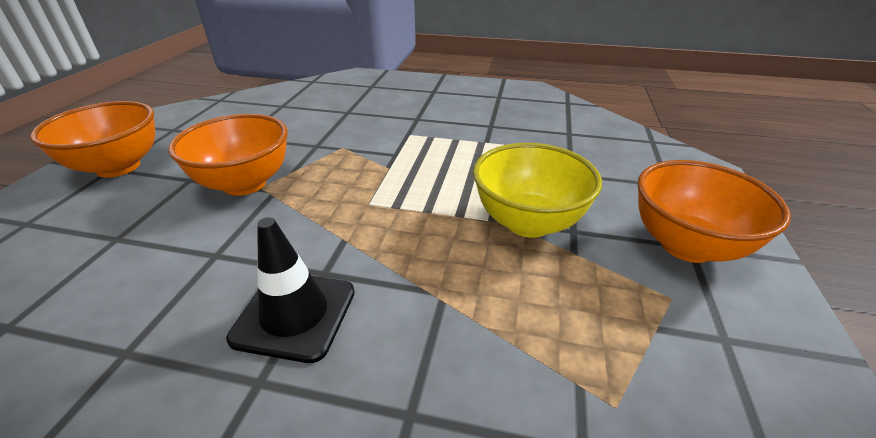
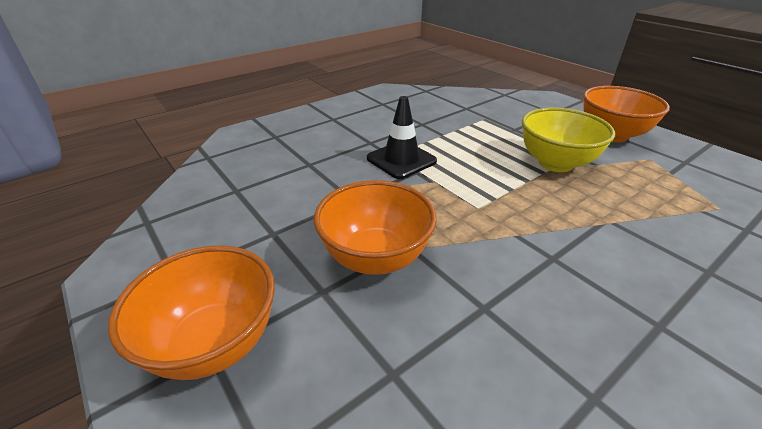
camera: 50 degrees left, 0 degrees up
(294, 314) = (595, 287): black traffic cone -> black traffic cone (401, 160)

